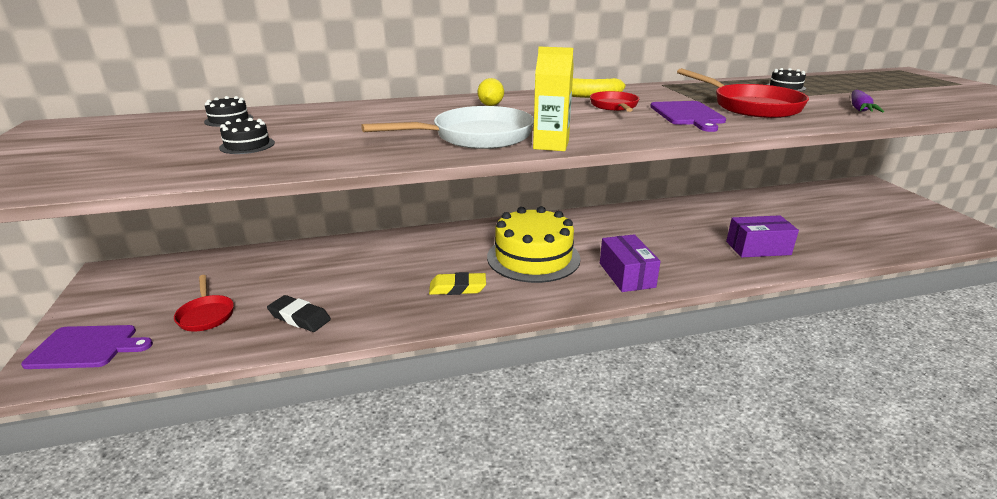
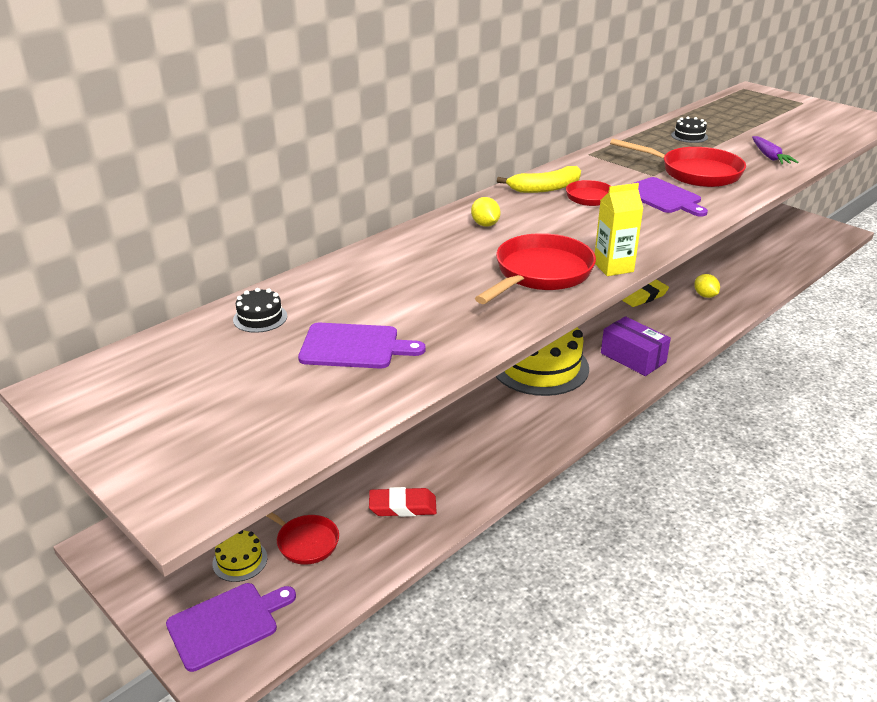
camera: 30 degrees left, 5 degrees up
(154, 311) = (240, 560): none -> yellow cake
(247, 145) = (354, 347): black cake -> purple cutting board
(299, 317) = (402, 506): black eraser -> red eraser
(457, 288) = (509, 421): yellow eraser -> yellow eraser (644, 297)
(476, 137) = (540, 274): white pan -> red pan
(758, 248) = (705, 295): purple box -> yellow lemon

